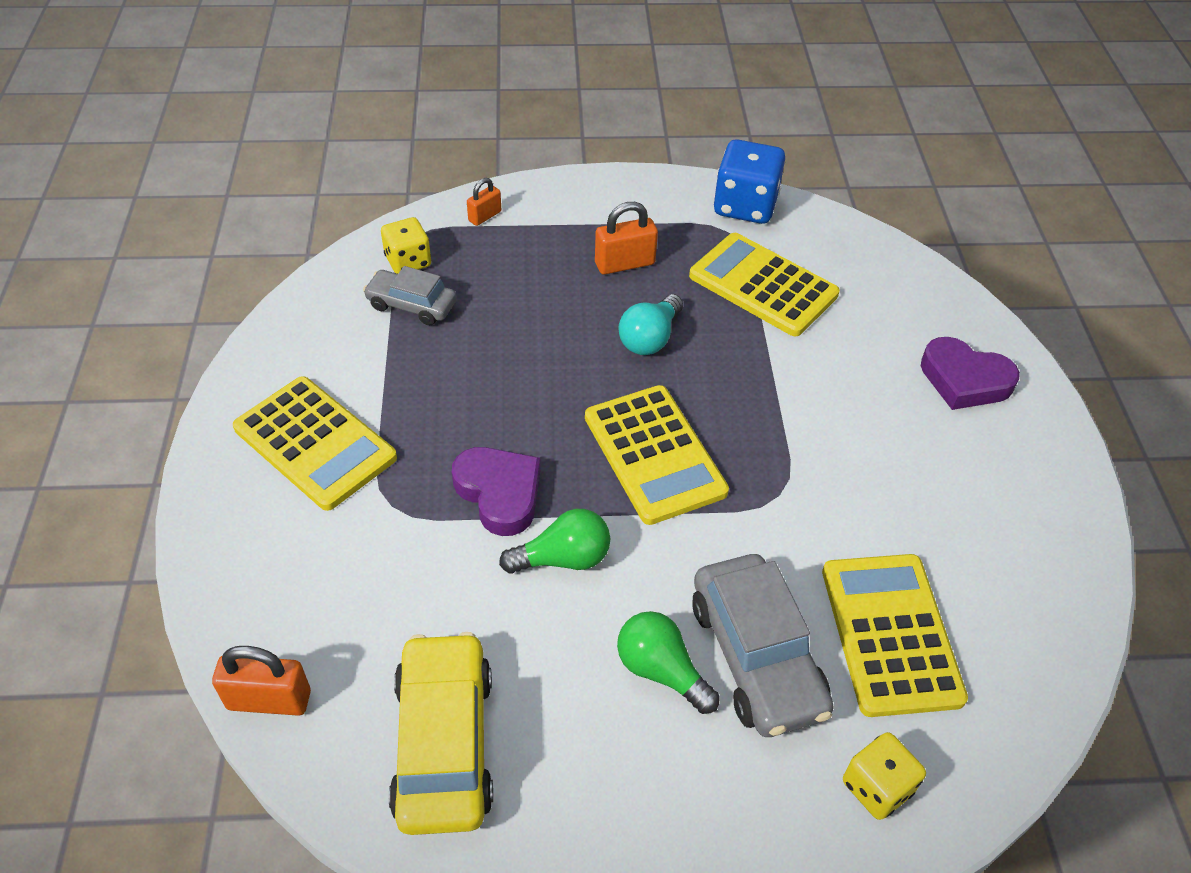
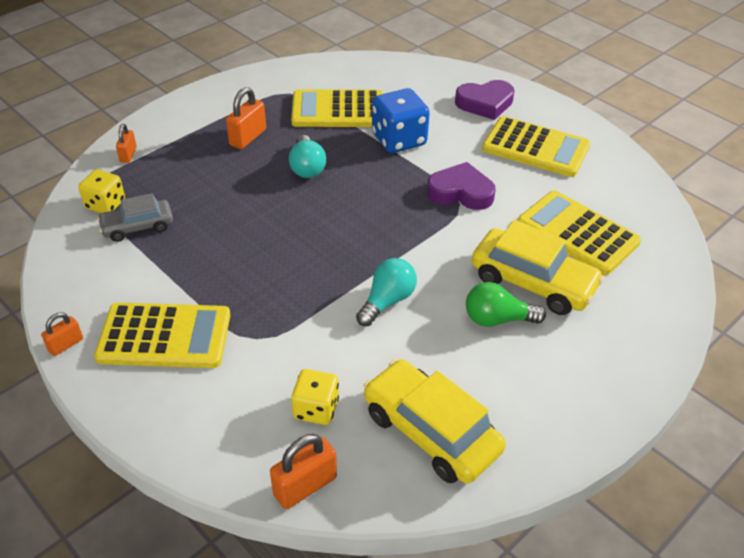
camera: 40 degrees left, 5 degrees down
(229, 392) = (65, 344): none -> orange padlock
(499, 493) = (313, 292): purple heart -> purple heart (460, 192)
(563, 558) = (387, 301): green light bulb -> turquoise light bulb
(654, 454) = (376, 222): yellow calculator -> yellow calculator (535, 148)
(745, 206) = (283, 76): blue dice -> blue dice (399, 140)
(756, 656) = (532, 282): grey car -> yellow car
(877, 787) = (644, 301): yellow dice -> yellow dice (316, 409)

